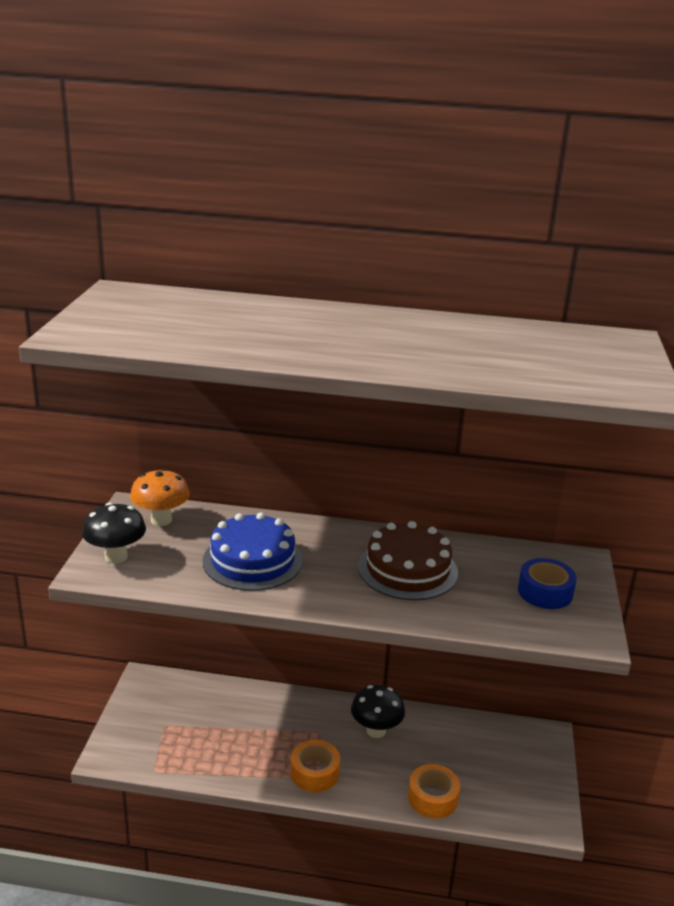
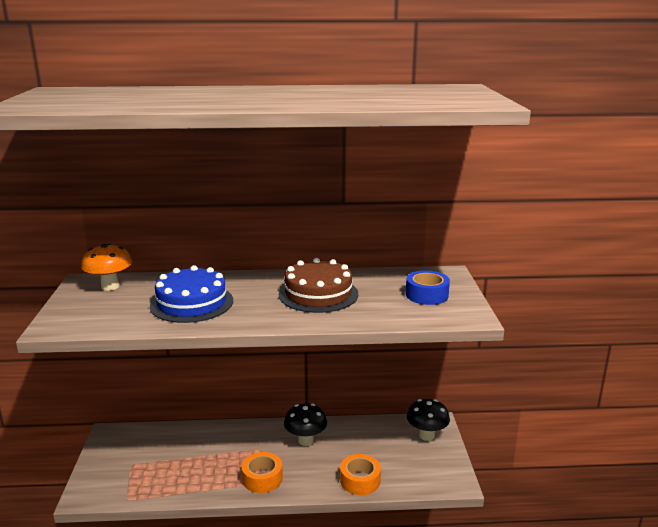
camera: 10 degrees left, 5 degrees down
(116, 557) = (74, 314): black mushroom -> black mushroom (426, 435)

